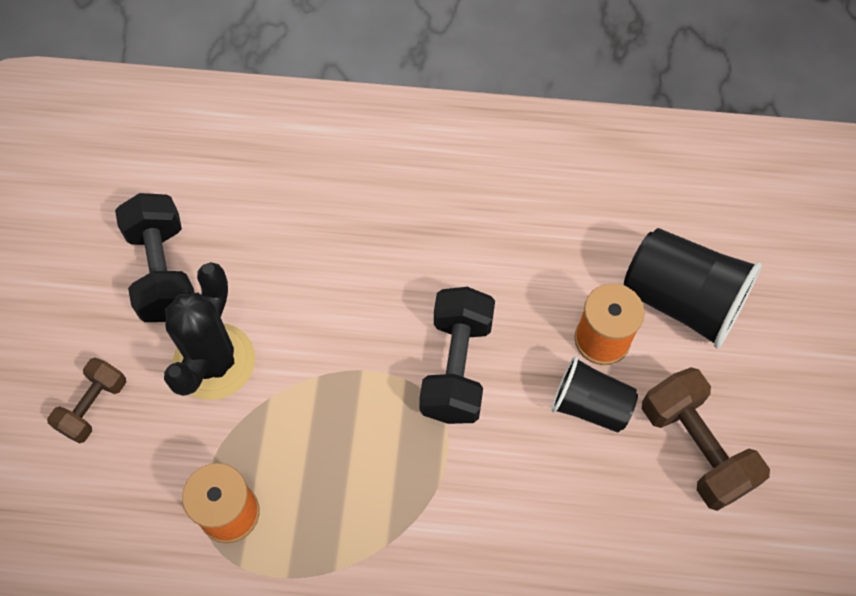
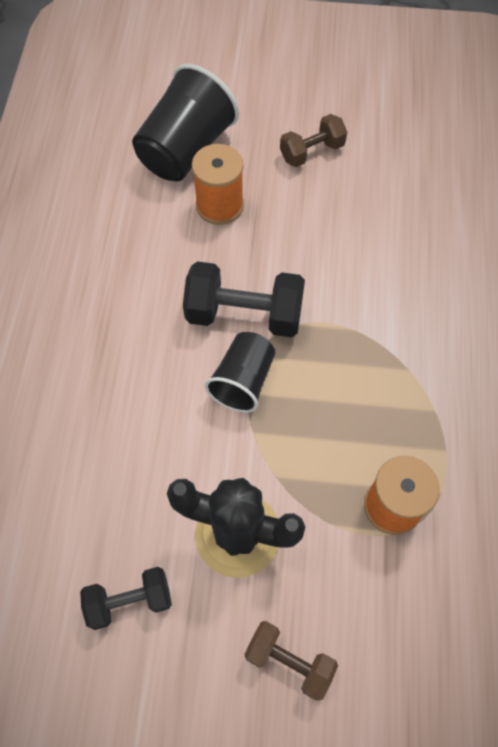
camera: 90 degrees left, 0 degrees up
(163, 271) = (129, 601): black dumbbell -> black dumbbell, size x0.62
(590, 405) = (278, 217): black cup -> black cup (243, 381)
(695, 447) = (312, 152): brown dumbbell -> brown dumbbell, size x0.62

